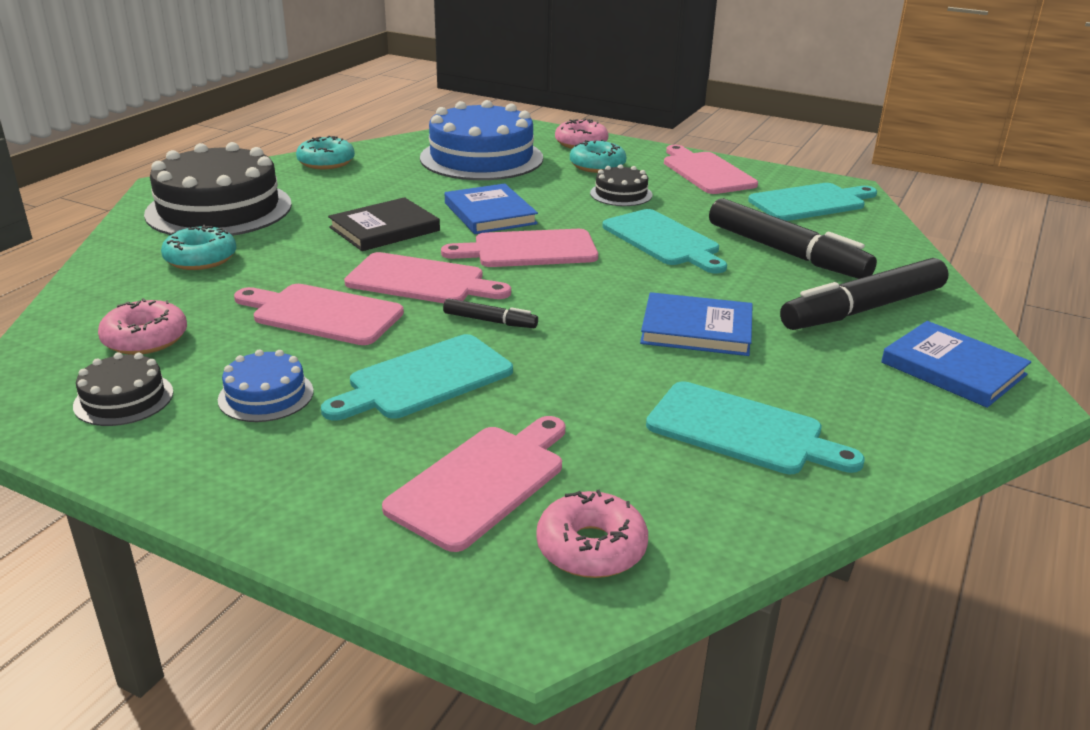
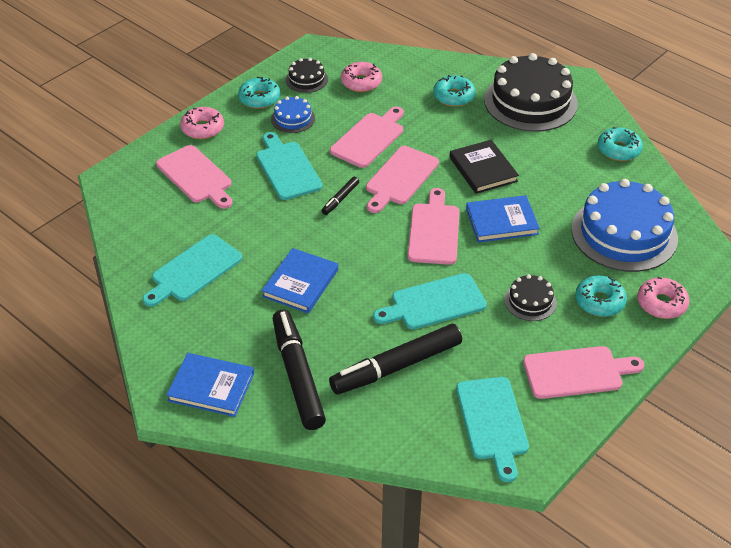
camera: 105 degrees right, 15 degrees up
(190, 447) = (259, 98): none -> turquoise donut
(591, 548) = (139, 200): pink donut -> pink donut (202, 128)
(953, 369) = (211, 387): blue book -> blue book turned 45 degrees clockwise

